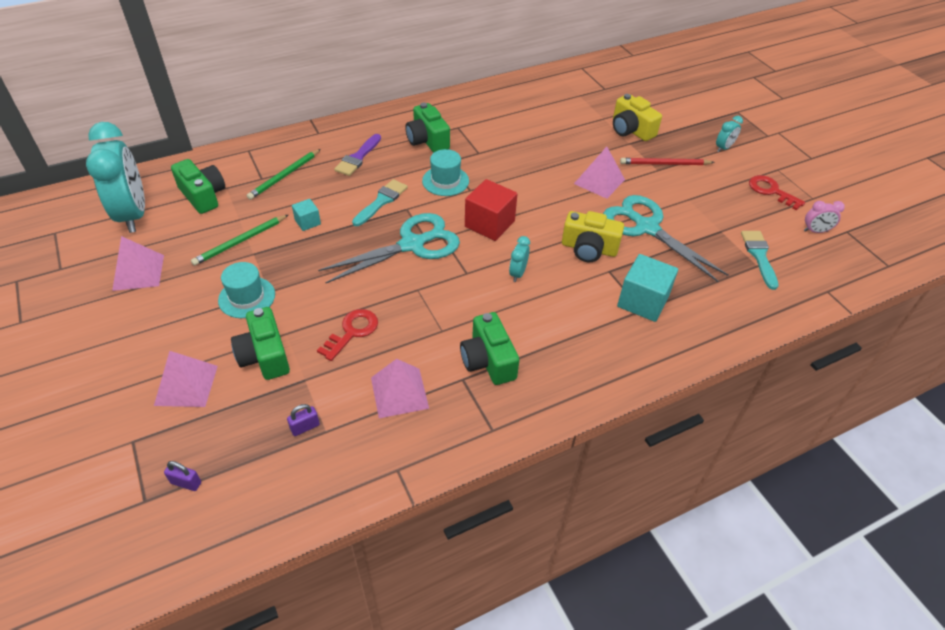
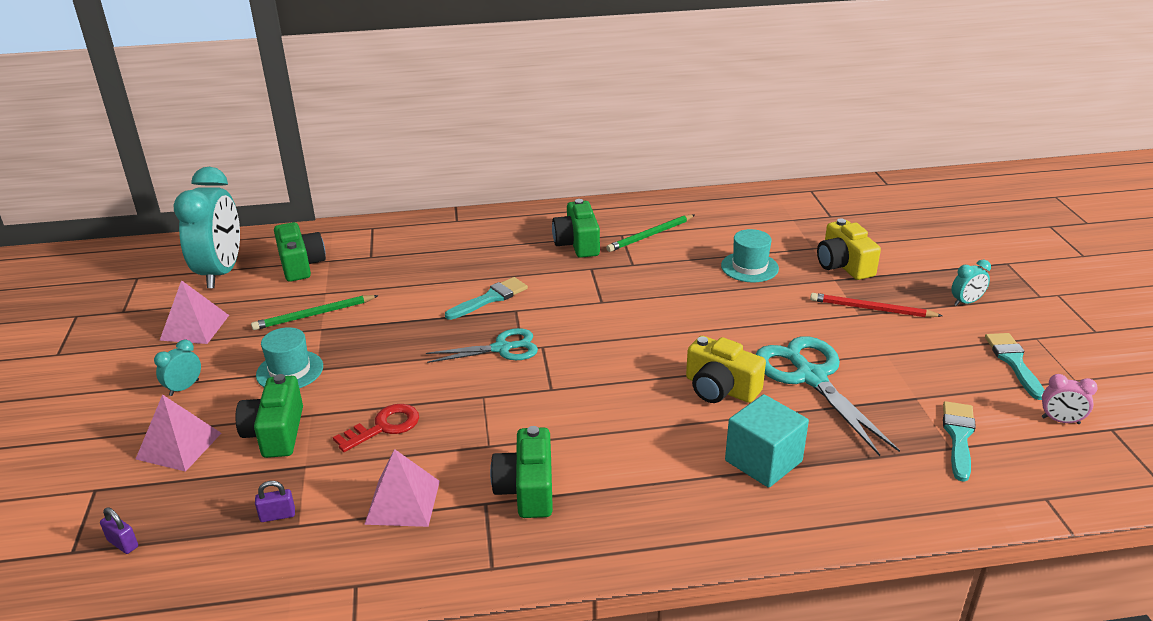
camera: 20 degrees right, 15 degrees down
(285, 176) = (397, 257): green pencil -> green pencil (650, 235)
(307, 222) = (396, 307): turquoise cube -> none
(358, 157) = (487, 250): purple brush -> none
(412, 245) = (502, 348): turquoise scissors -> turquoise scissors, size x0.63
(445, 181) = (576, 288): turquoise hat -> turquoise hat (749, 267)
(489, 224) = (606, 341): red cube -> none
(517, 273) = (614, 400): turquoise clock -> turquoise clock (184, 388)
(599, 181) = (772, 316): pink pyramid -> none
(771, 191) = (1014, 362): red key -> turquoise brush

